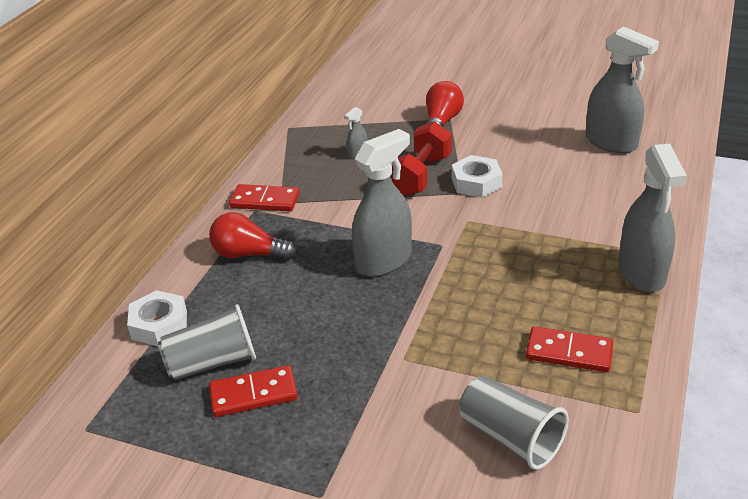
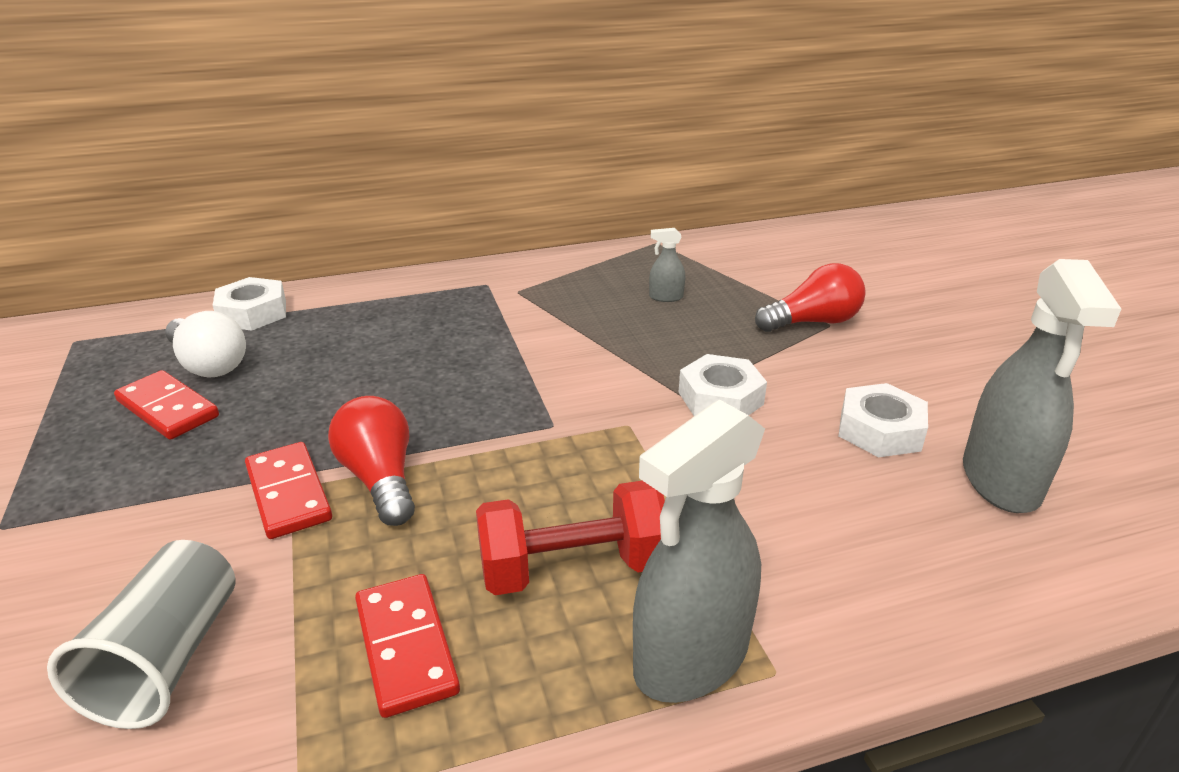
camera: 50 degrees right, 5 degrees down
(212, 362) = (209, 364): grey cup -> white light bulb
(249, 254) = (408, 311): red light bulb -> red light bulb (380, 479)
(265, 201) = (510, 282): red domino -> red domino (289, 493)
(384, 261) = (477, 396): grey spray bottle -> none
(420, 175) = (679, 352): red dumbbell -> red dumbbell (573, 568)
(549, 152) = (880, 430): none -> white nut

